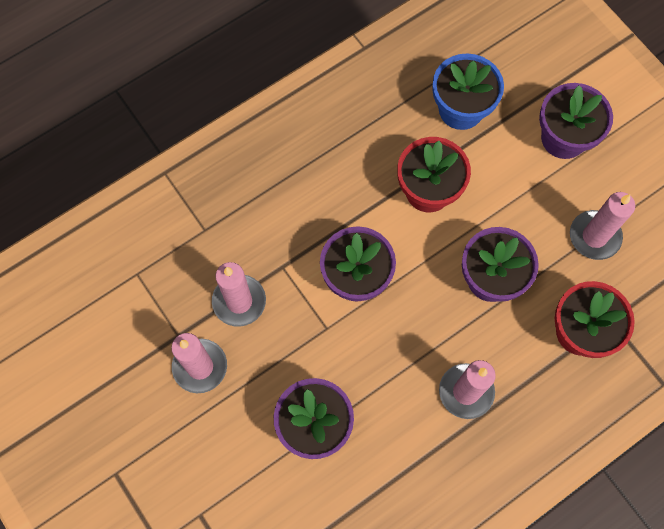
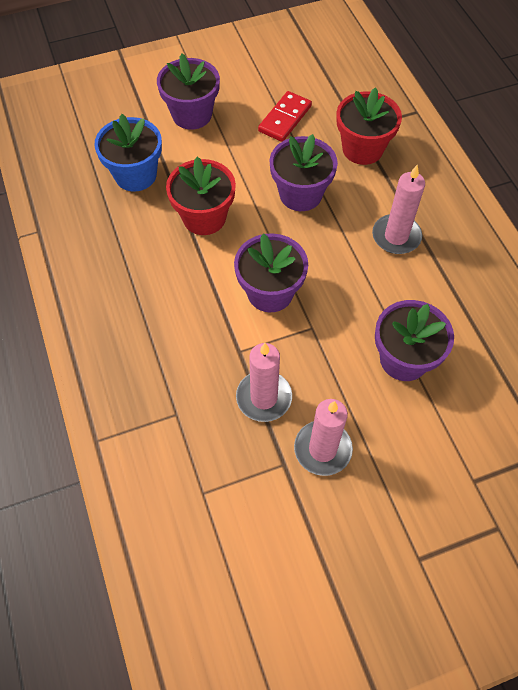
camera: 75 degrees left, 10 degrees down
(594, 236) = (285, 119): pink candle -> red domino

